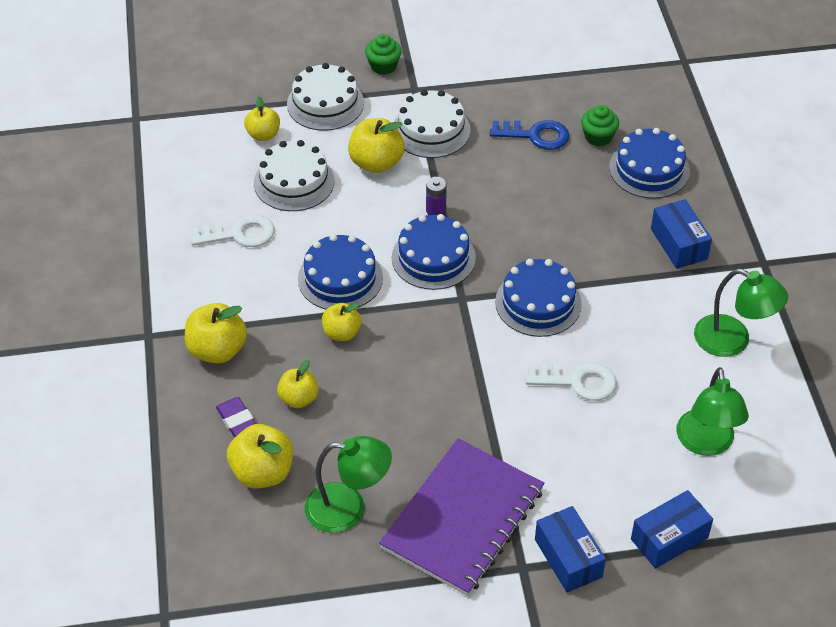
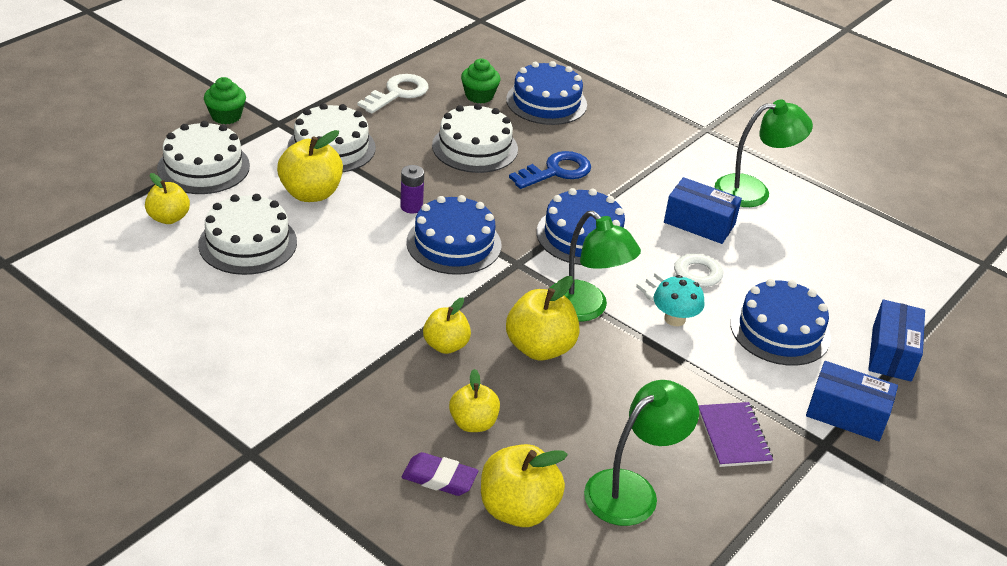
camera: 45 degrees left, 10 degrees down
(217, 350) = (341, 426): yellow apple -> yellow apple (540, 348)
(239, 234) = (243, 312): white key -> white key (398, 93)
(340, 278) = (389, 301): blue cake -> blue cake (780, 330)
(462, 519) = (733, 436): purple notebook -> purple notebook, size x0.46
(528, 409) = (674, 319): none -> turquoise mushroom
(536, 135) = (427, 115): blue key -> blue key (556, 171)
(541, 183) = (475, 147): none -> white cake
(678, 244) = (632, 143): blue box -> blue box (699, 223)
(706, 443) = (827, 271): green lamp -> green lamp (585, 309)

